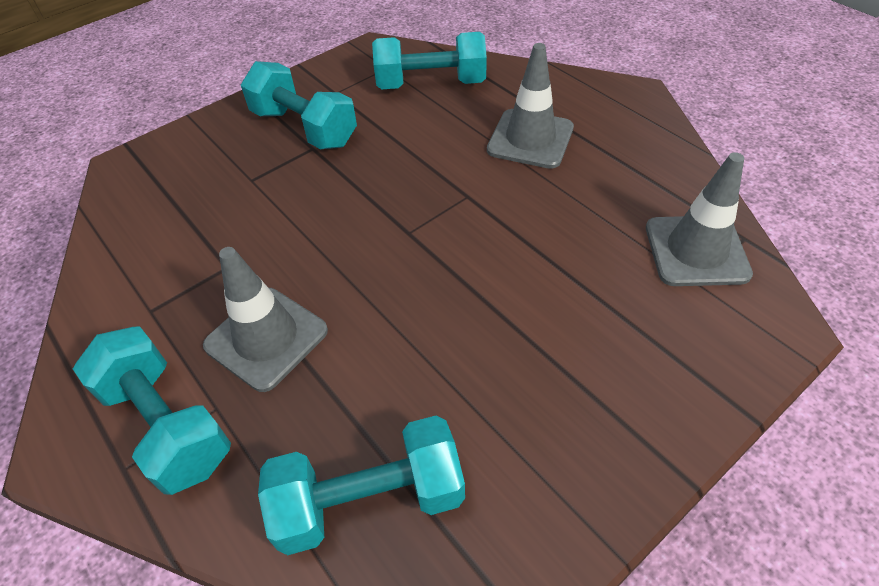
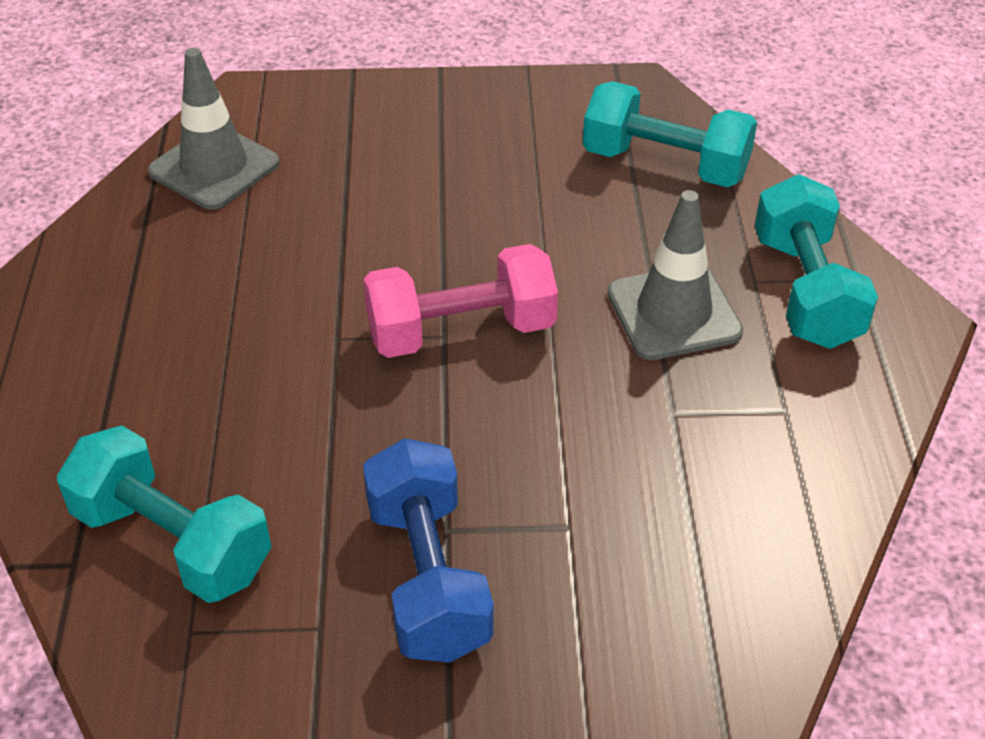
camera: 145 degrees left, 5 degrees down
(304, 128) = (427, 577): turquoise dumbbell -> blue dumbbell
(400, 240) = (461, 331): none -> pink dumbbell
(530, 139) = (179, 362): grey traffic cone -> none

